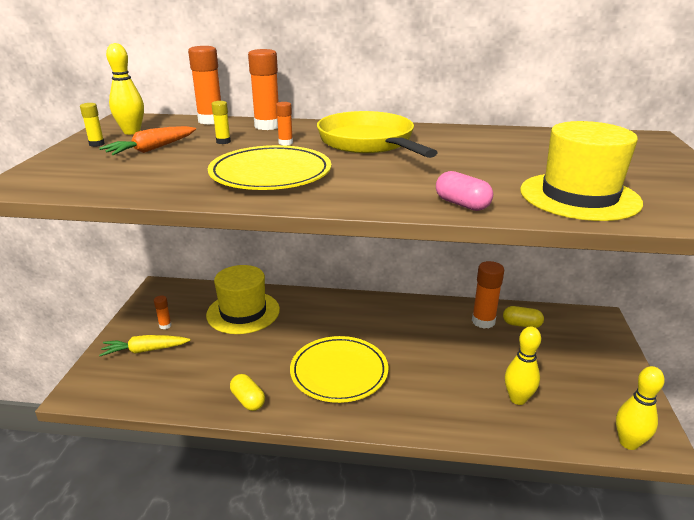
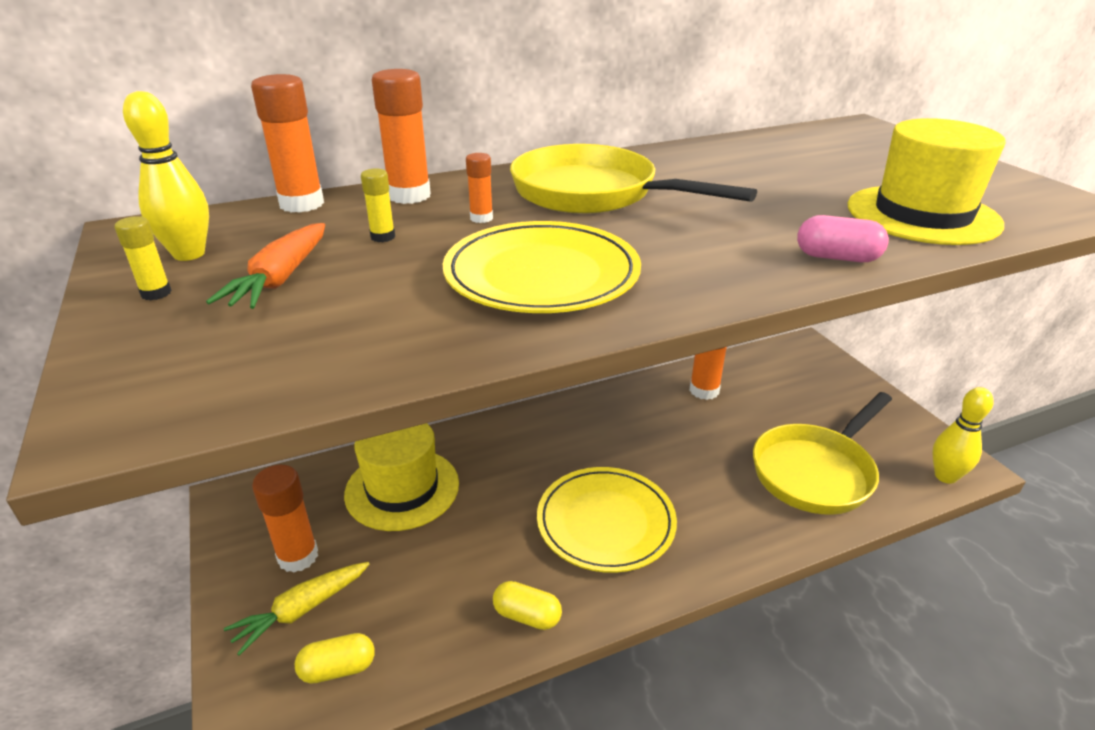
camera: 30 degrees left, 5 degrees up
(165, 325) = (298, 556): orange glue stick -> orange glue stick, size x1.97
(517, 399) = (816, 471): yellow bowling pin -> yellow pan
(521, 324) = (744, 380): yellow capsule -> yellow capsule (338, 668)

